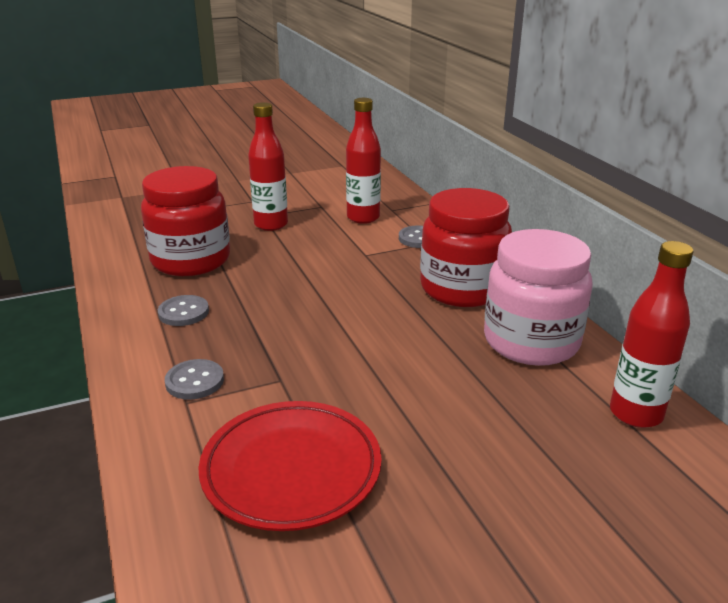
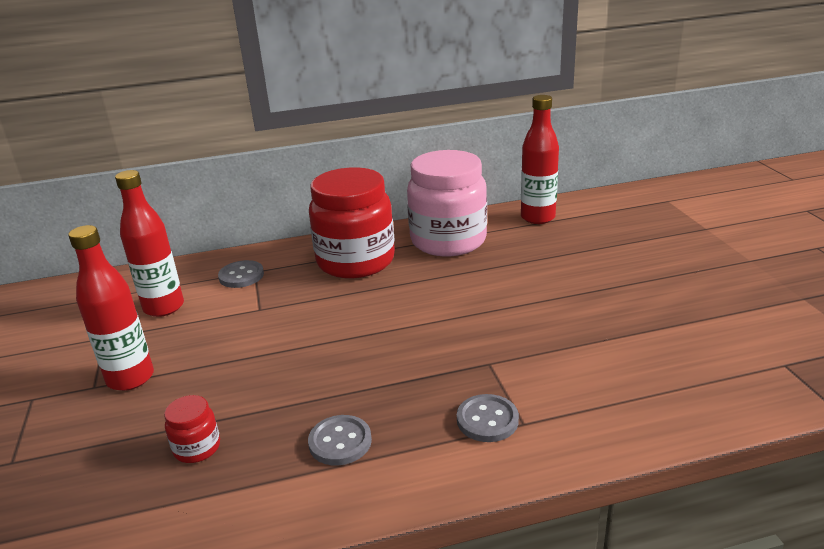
camera: 80 degrees left, 0 degrees up
(191, 260) = (197, 448): red jar -> red jar, size x0.42
(291, 470) = (613, 355): red plate -> none

